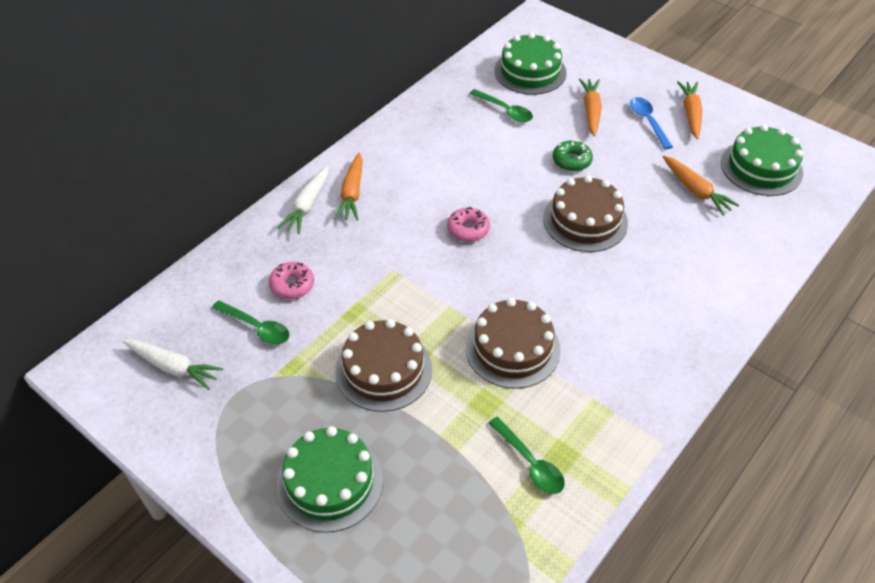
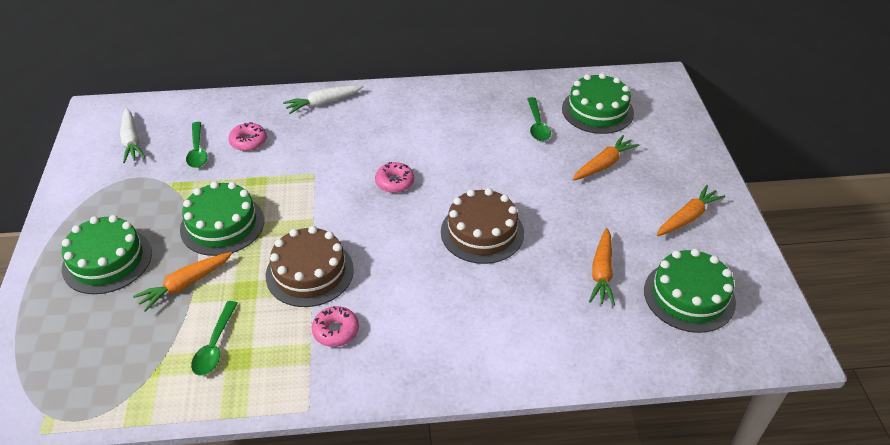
camera: 45 degrees right, 5 degrees down
(352, 193) = (359, 113): orange carrot -> orange carrot (185, 284)
(383, 370) = (222, 225): brown cake -> green cake
(571, 160) = (535, 187): green donut -> none
(596, 373) = (336, 331): none -> pink donut
(648, 121) = (640, 200): blue spoon -> none

